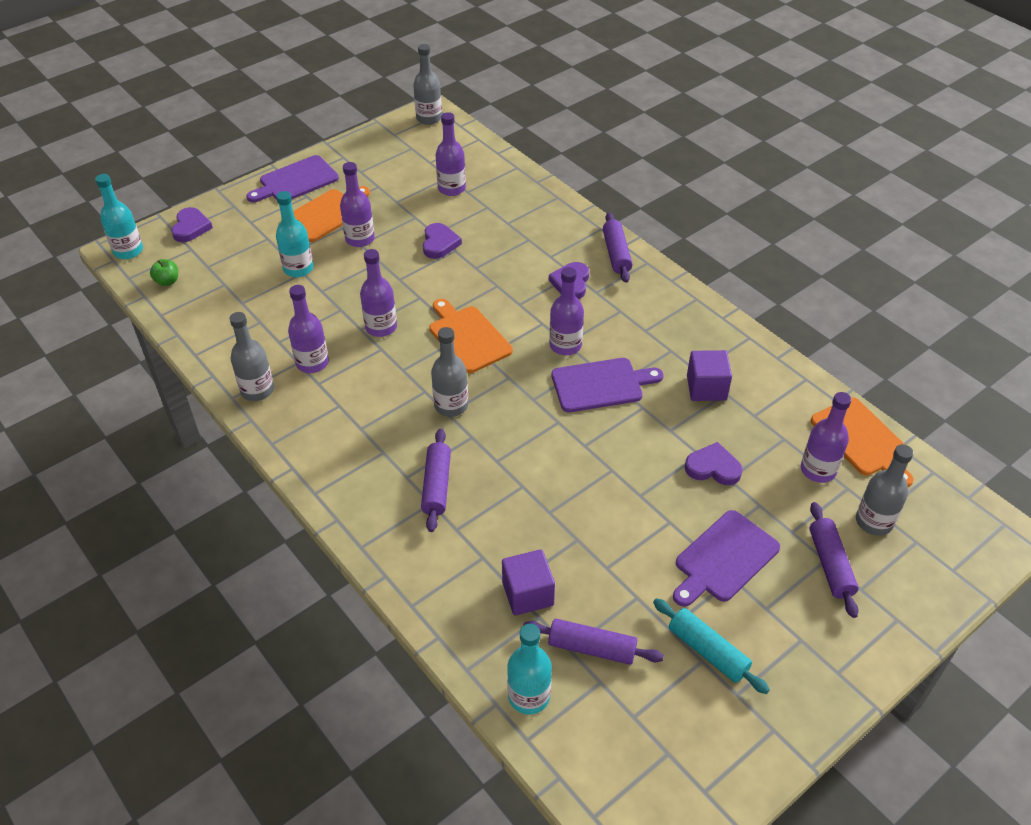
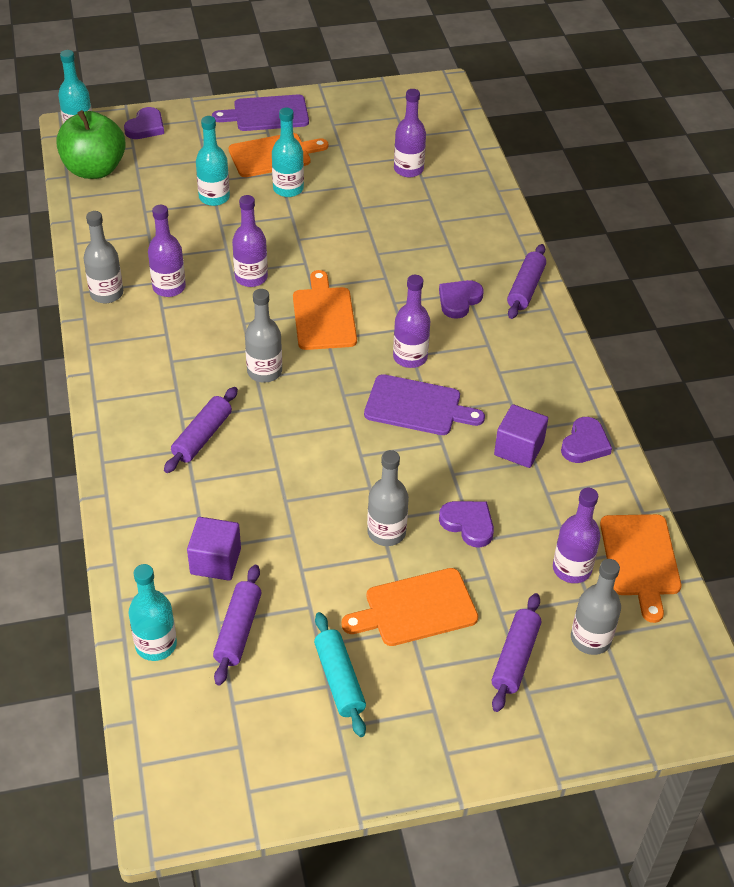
camera: 25 degrees right, 0 degrees up
(167, 281) = (94, 169): green apple -> green apple, size x2.48
(360, 239) = (288, 189): purple bottle -> turquoise bottle
(429, 118) = (435, 92): grey bottle -> grey bottle (386, 532)
(439, 243) = (359, 218): purple heart -> purple heart (585, 444)
(592, 648) = (238, 630): purple rolling pin -> purple rolling pin turned 60 degrees clockwise
(724, 559) = (415, 609): purple cutting board -> orange cutting board

